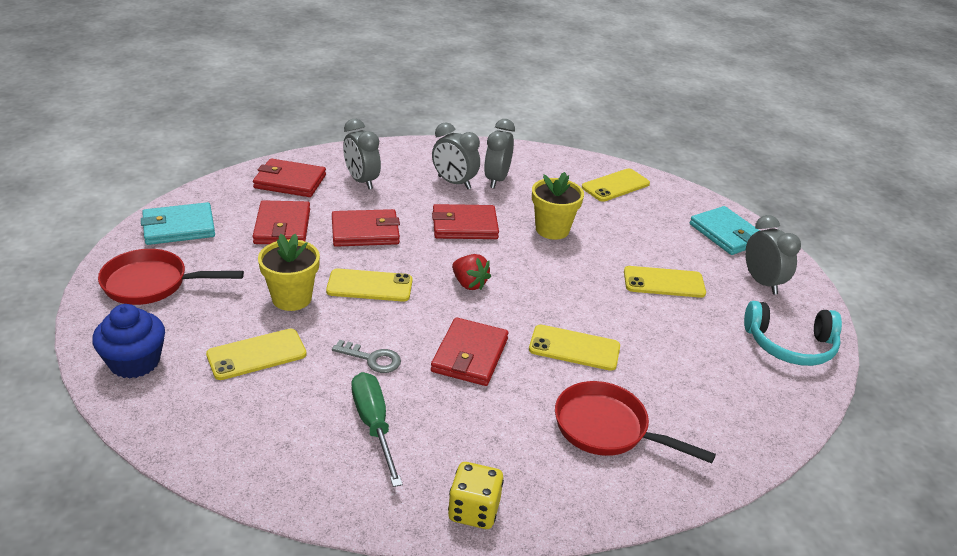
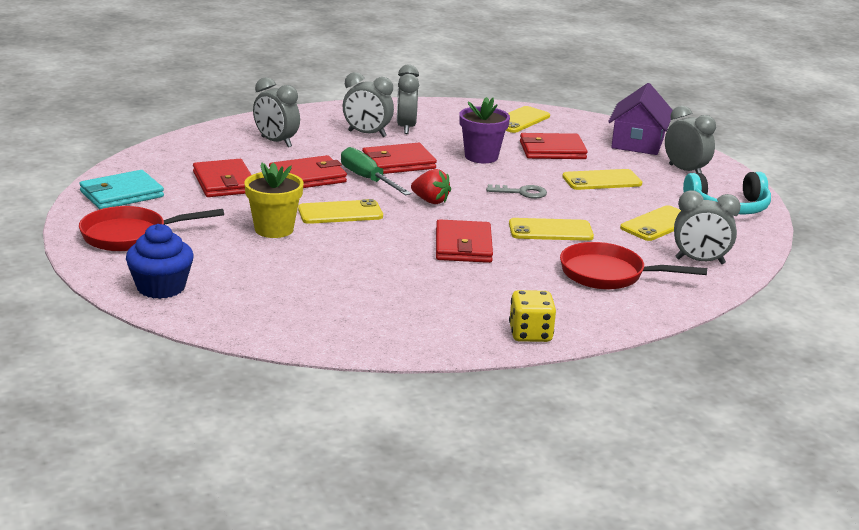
camera: 15 degrees left, 10 degrees down
(257, 355) = (271, 269): yellow phone -> yellow phone (658, 224)
(290, 181) = (205, 150): red wallet -> red wallet (552, 150)
(372, 359) = (378, 258): grey key -> grey key (521, 192)
(374, 425) = (411, 298): green screwdriver -> green screwdriver (367, 179)
(552, 229) = (481, 157): yellow flower pot -> purple flower pot
(722, 426) = (700, 261): none -> grey clock
(726, 234) = (638, 143): turquoise wallet -> purple house

